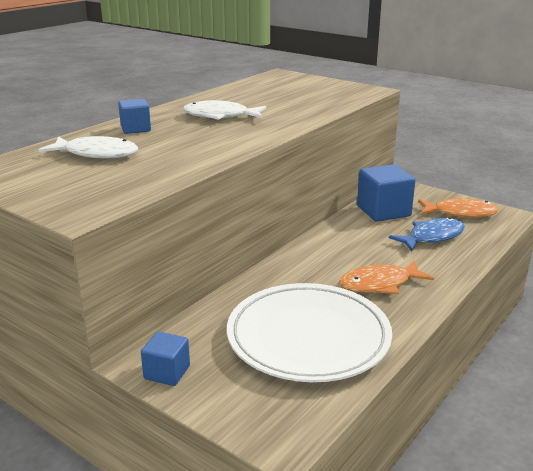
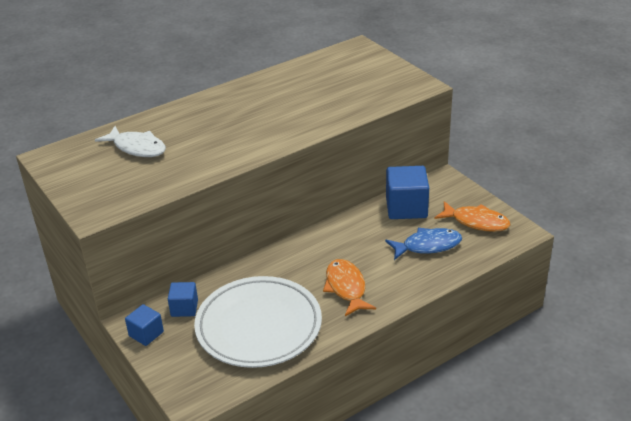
camera: 20 degrees right, 10 degrees up
(135, 129) = (182, 118): blue cube -> blue cube (184, 308)
(220, 116) = (259, 109): white fish -> none
(380, 284) = (346, 288): orange fish -> orange fish turned 75 degrees clockwise

